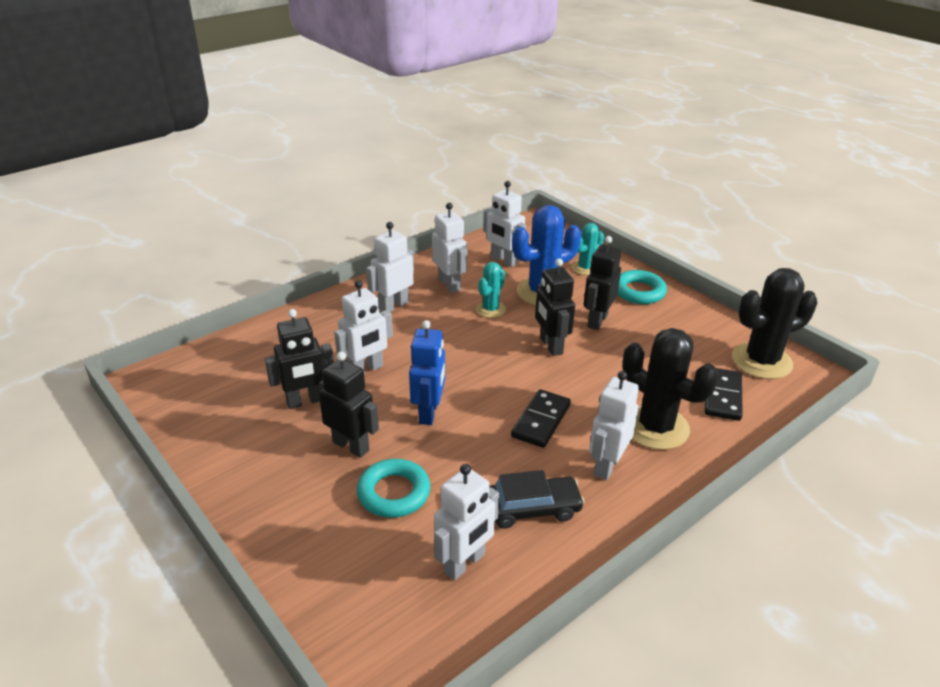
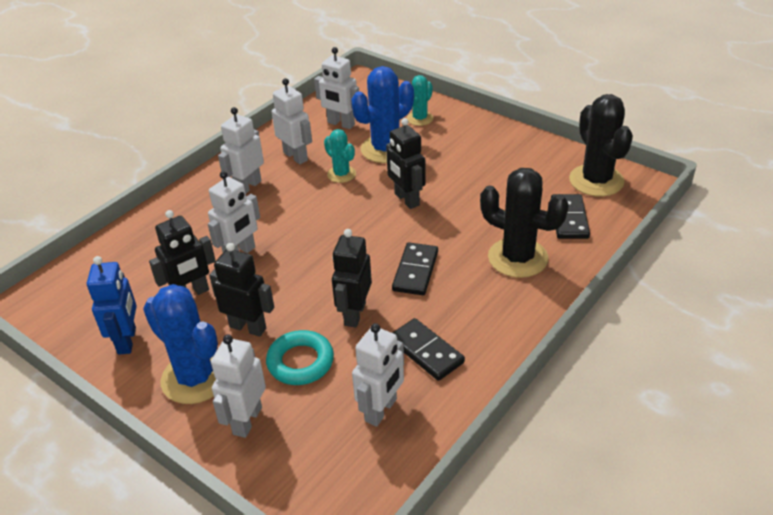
camera: 10 degrees left, 5 degrees up
(282, 487) = (195, 378): none -> blue cactus
(429, 413) = (311, 283): blue robot -> blue robot (127, 340)
(490, 309) = (341, 174): turquoise cactus -> turquoise cactus turned 60 degrees counterclockwise
(530, 509) = (426, 351): black car -> black domino
(597, 321) = (442, 168): black robot -> black robot (354, 314)
(606, 466) = (483, 300): white robot -> white robot (247, 420)
(639, 292) = (474, 133): turquoise ring -> none
(761, 361) = (596, 181): black cactus -> black cactus turned 75 degrees counterclockwise

